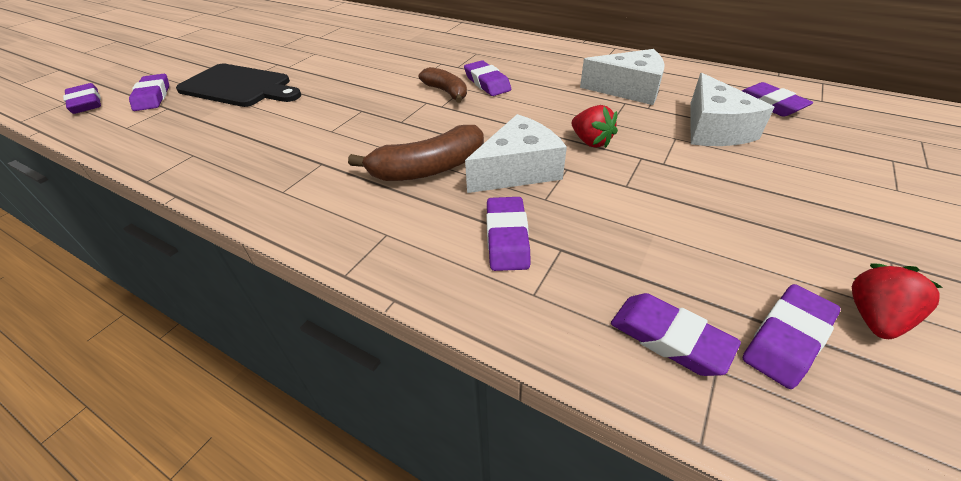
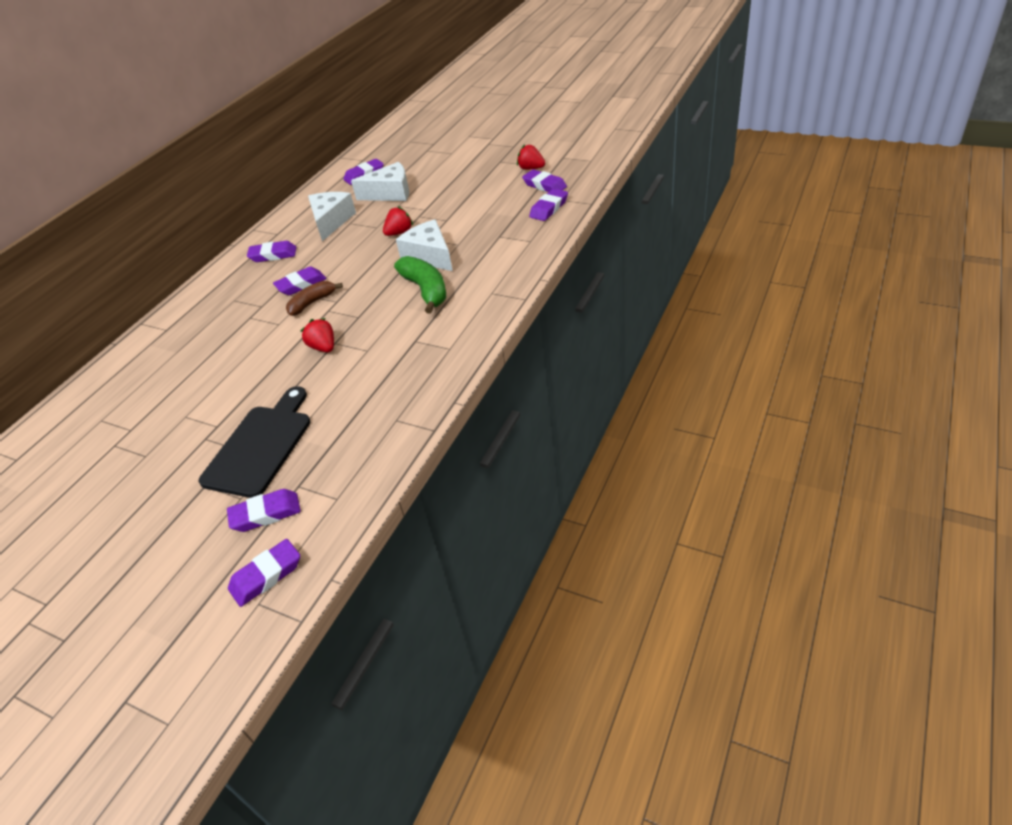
camera: 90 degrees left, 0 degrees up
(358, 104) = (323, 347): none -> red strawberry
(428, 169) = (425, 290): brown banana -> green banana
(507, 238) = (492, 252): purple eraser -> purple eraser (273, 255)

